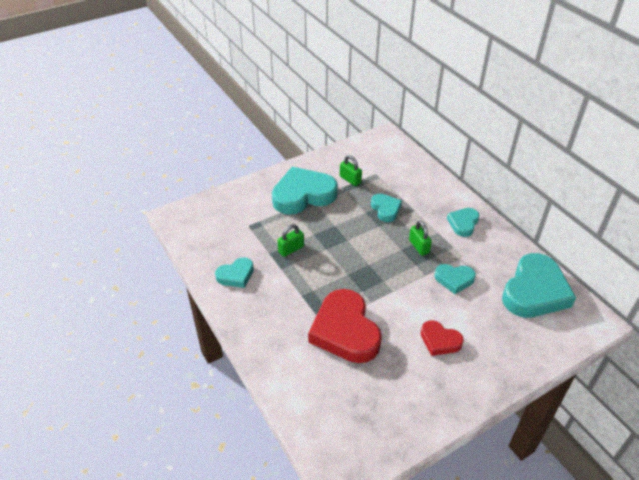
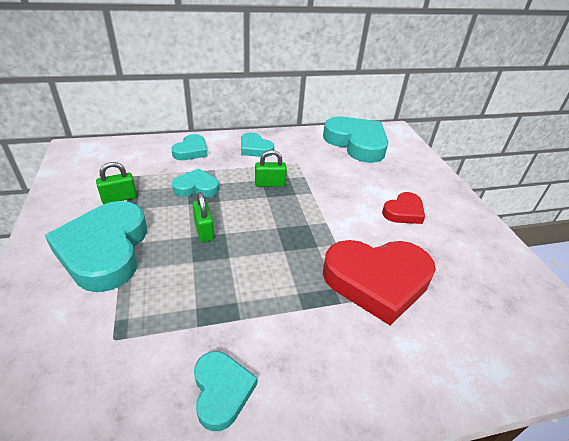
camera: 75 degrees left, 5 degrees down
(291, 249) = (206, 295): green padlock -> green padlock (204, 230)
(454, 279) = (326, 177): turquoise heart -> turquoise heart (191, 151)

